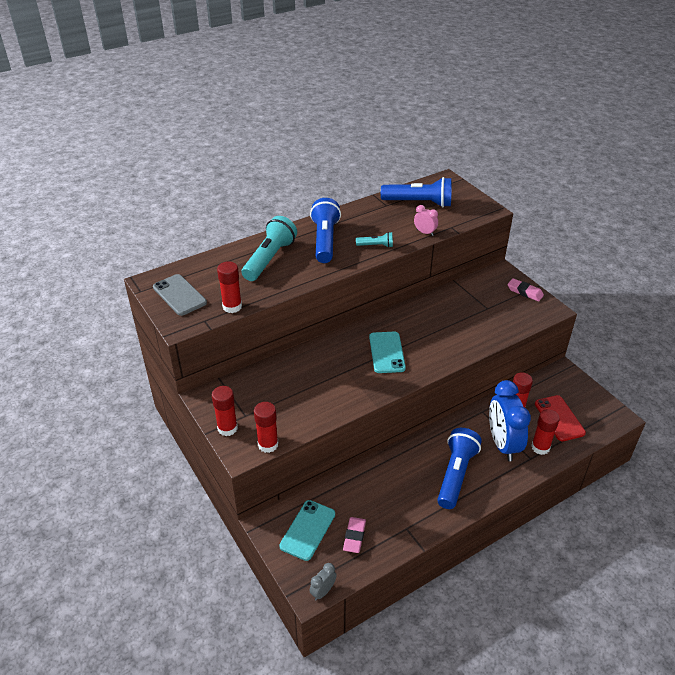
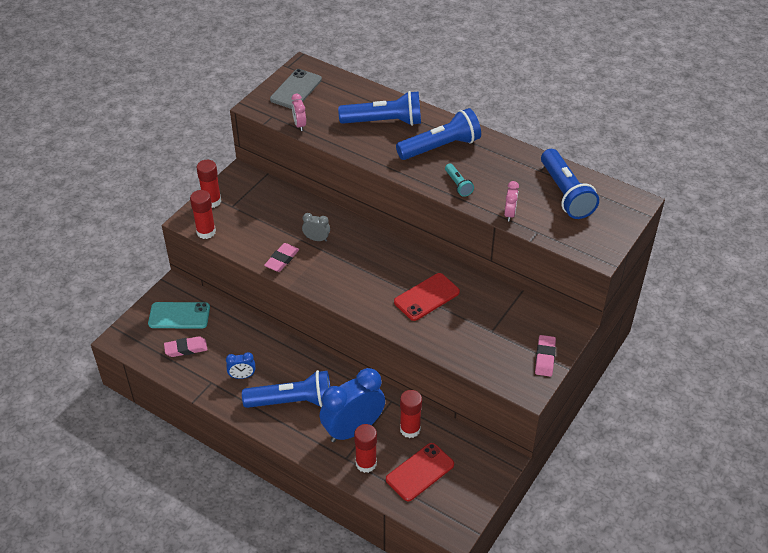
camera: 65 degrees right, 5 degrees up
(232, 307) = (299, 125): red glue stick -> pink clock
(270, 259) = (384, 122): turquoise flashlight -> blue flashlight
(323, 591) = (123, 347): grey clock -> grey clock (316, 239)
(340, 401) = (282, 259): none -> pink eraser
(387, 352) = (367, 271): turquoise phone -> none
(410, 502) = (242, 376): none -> blue clock
(435, 329) = (426, 297): none -> red phone

